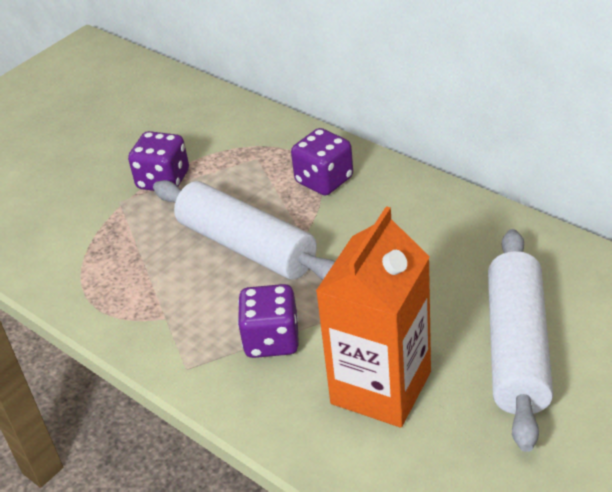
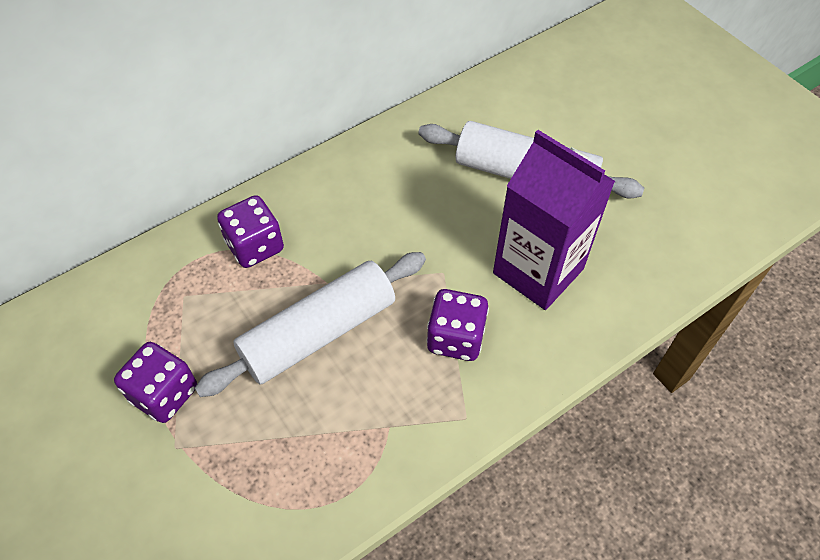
camera: 80 degrees left, 15 degrees up
(381, 387) = (538, 271): orange carton -> purple carton

